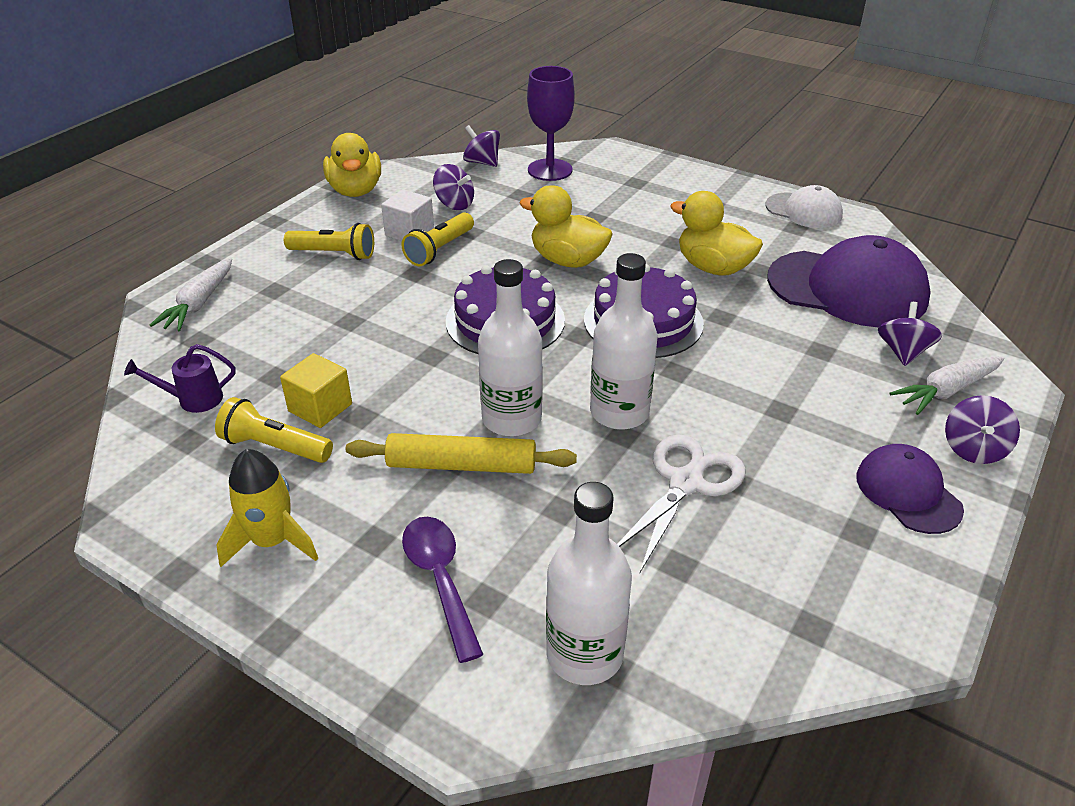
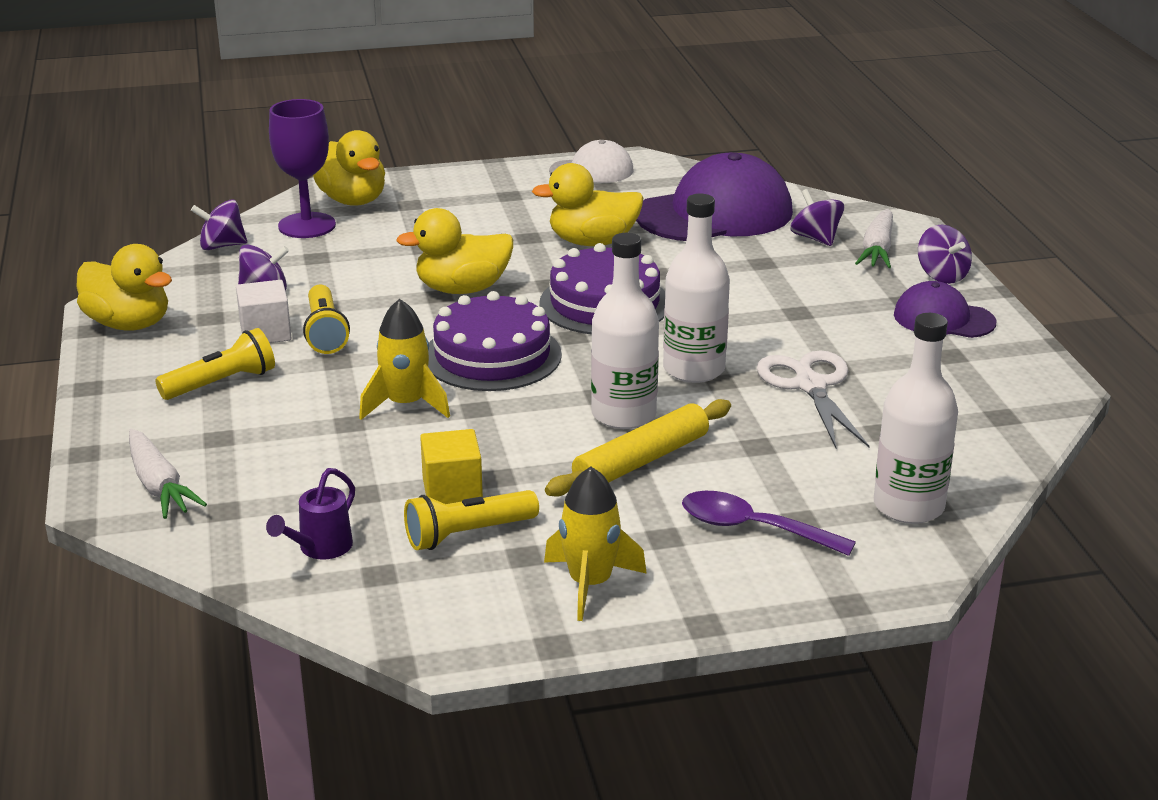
camera: 45 degrees left, 10 degrees down
(398, 327) = (405, 405): none -> yellow rocket
(605, 164) = (353, 200): none -> yellow duck

